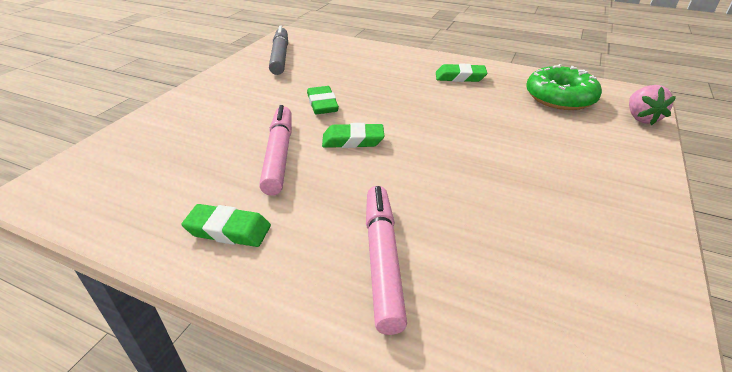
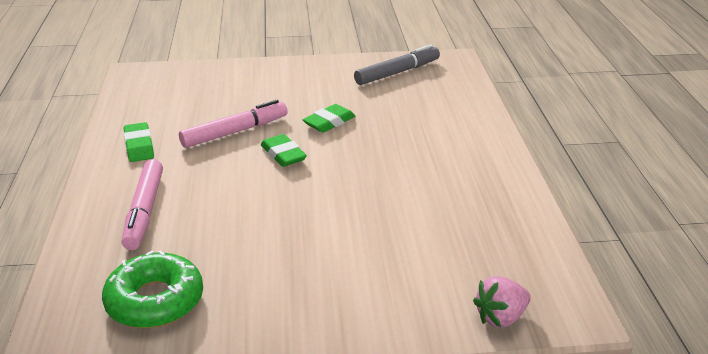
camera: 60 degrees right, 5 degrees down
(382, 261) = (145, 210): pink marker -> pink marker turned 120 degrees clockwise
(460, 77) = (469, 176): green eraser -> none
(560, 97) = (493, 250): green donut -> green donut (155, 301)

